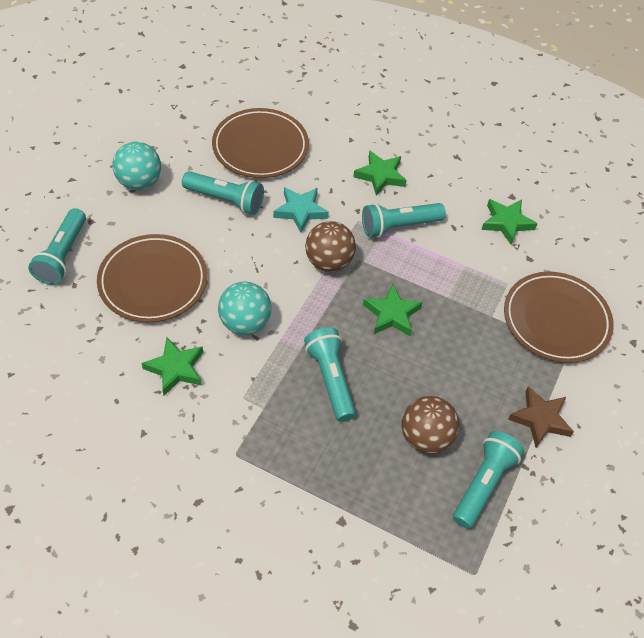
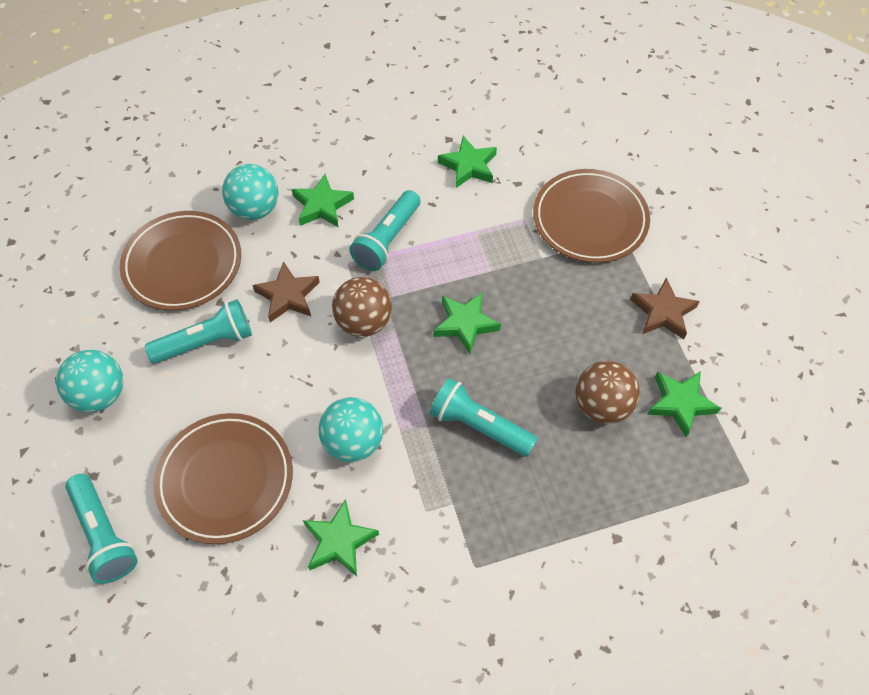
camera: 40 degrees left, 5 degrees up
(300, 211) = (288, 296): turquoise star -> brown star
(337, 147) = (255, 209): none -> turquoise ball
(483, 484) = (680, 403): turquoise flashlight -> green star

